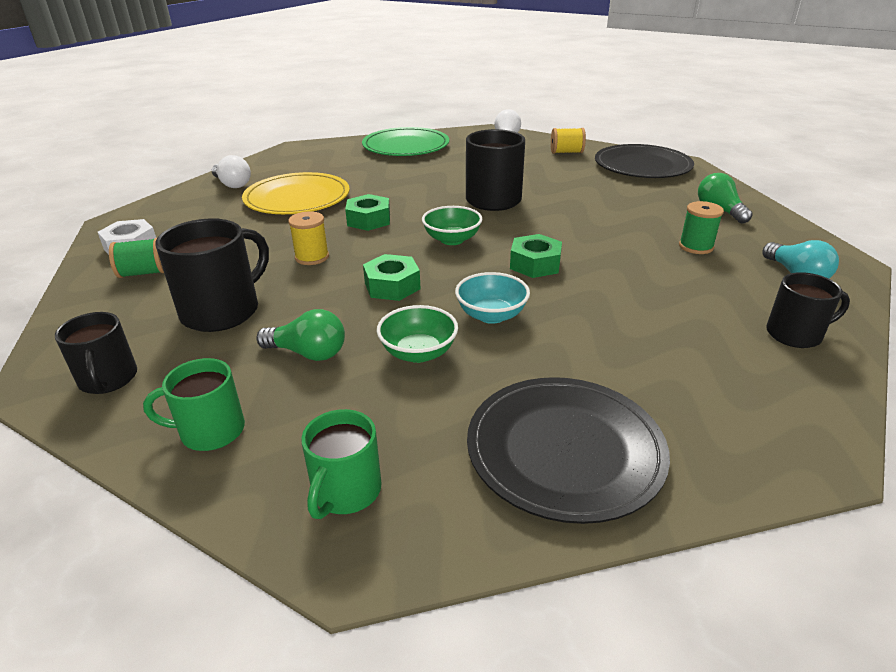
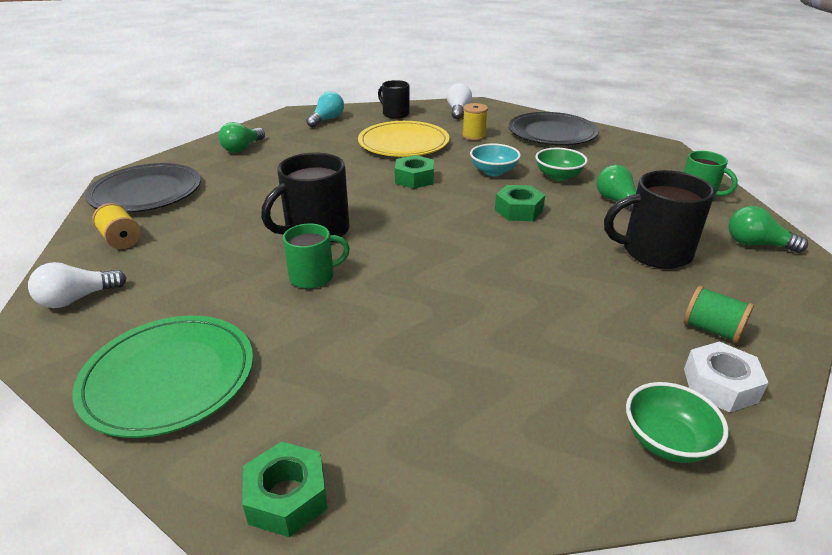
camera: 130 degrees left, 0 degrees up
(108, 379) = (756, 244): black mug -> green light bulb
(232, 184) = (504, 458): white light bulb -> white light bulb (458, 111)
(297, 198) = (461, 352): yellow plate -> yellow plate (403, 143)
(312, 257) = (543, 261): yellow spool -> yellow spool (474, 136)
(345, 491) = (649, 157): green mug -> green mug (313, 276)
(369, 220) = (443, 272): green nut -> green nut (287, 497)
(452, 239) = (422, 217): green bowl -> green bowl (666, 441)
(696, 246) = (319, 144): green spool -> none

